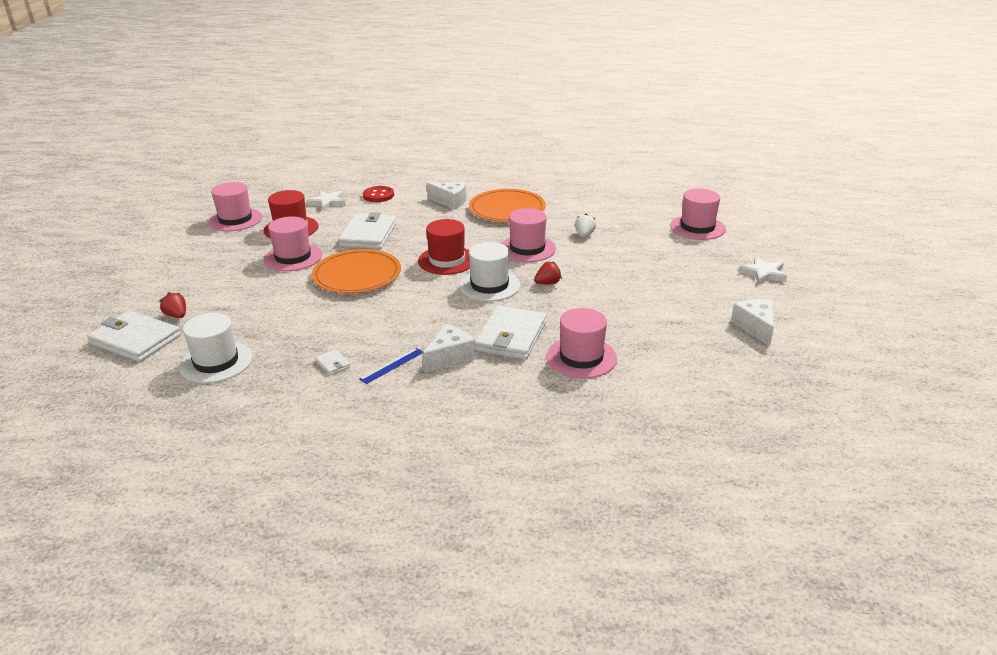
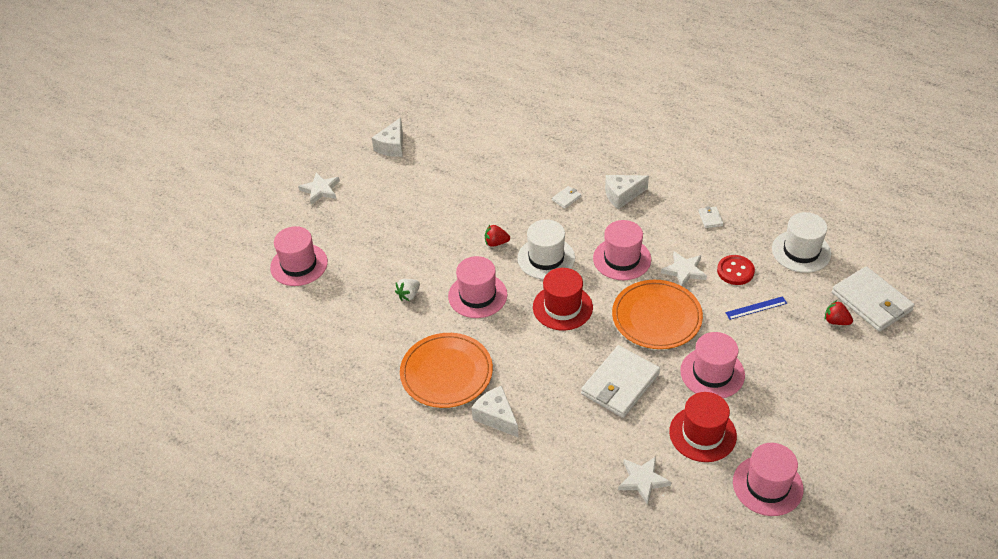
camera: 150 degrees left, 15 degrees up
(177, 315) = (836, 321): red strawberry -> red strawberry turned 135 degrees clockwise
(344, 312) = (684, 271): none -> white star
(378, 195) = (573, 471): red button -> red button (735, 271)
(392, 365) = (667, 202): blue ruler -> blue ruler (756, 308)
(511, 336) = (566, 198): white wallet -> white wallet, size x0.42
(581, 357) = (532, 164): pink hat -> pink hat (622, 259)

